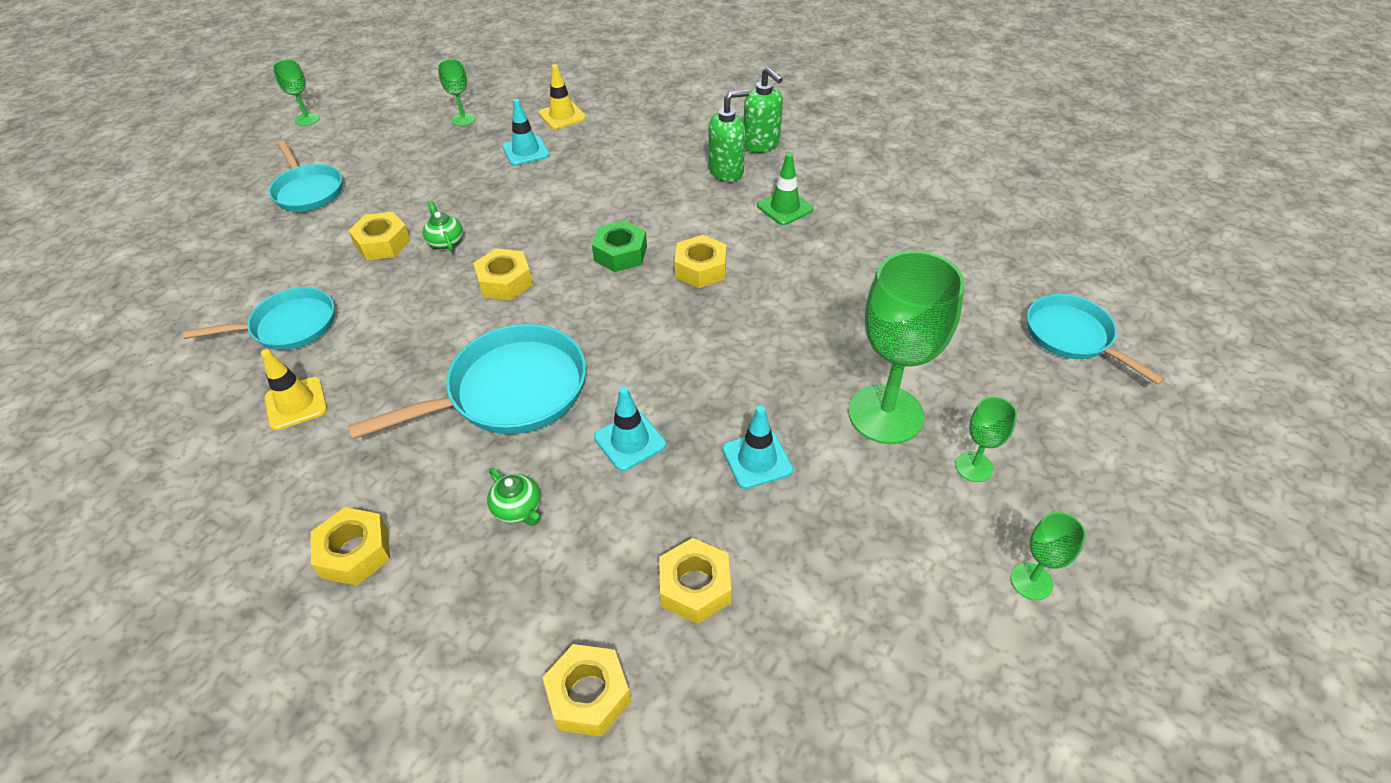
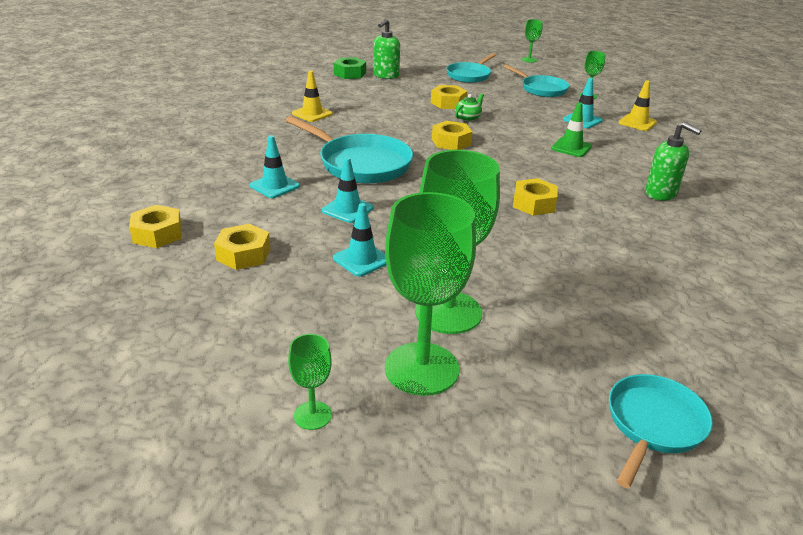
camera: 65 degrees right, 15 degrees down
(289, 326) = (363, 98): turquoise pan -> turquoise pan (541, 89)
(355, 552) = (225, 151): yellow nut -> none
(518, 509) = (274, 186): green teapot -> turquoise traffic cone
(620, 253) = (517, 172): green nut -> green nut (350, 73)
(761, 144) = (719, 202): green soap dispenser -> green soap dispenser (385, 75)
(785, 207) = (649, 227): green traffic cone -> green traffic cone (571, 147)
(974, 467) = (421, 369): green goblet -> green goblet, size x2.16

